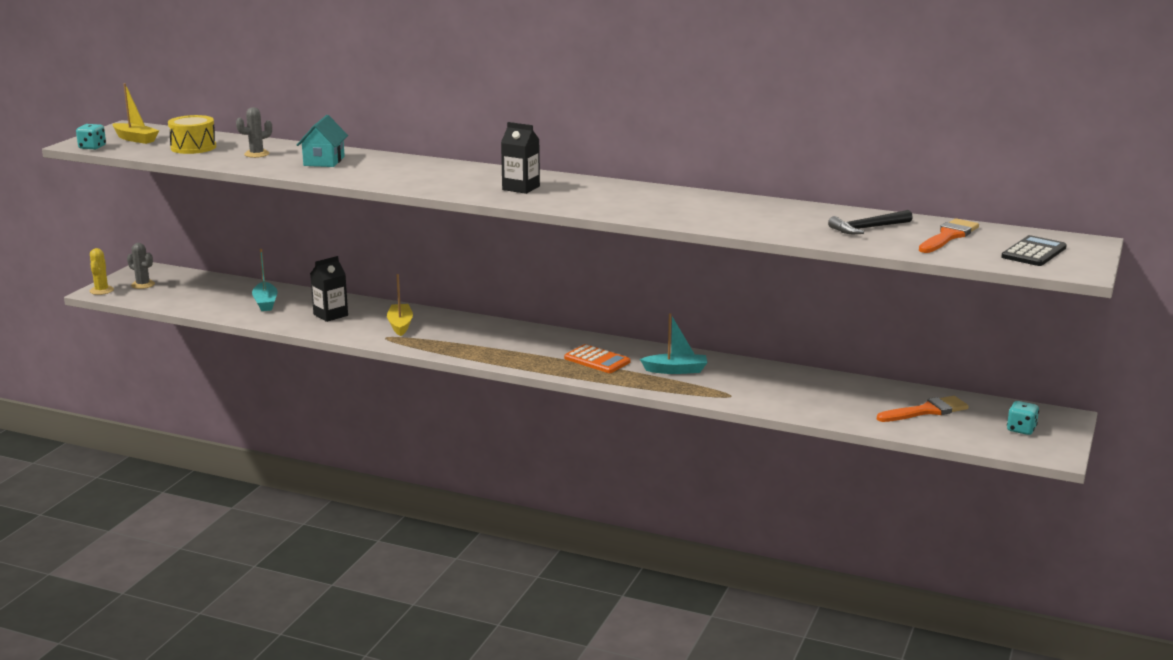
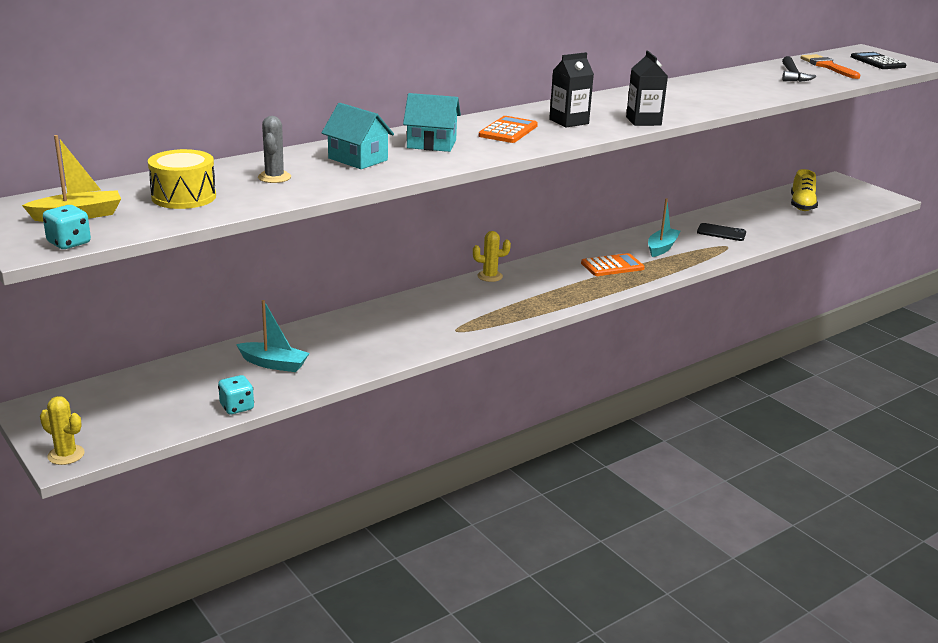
camera: 60 degrees left, 5 degrees up
(143, 285) = (92, 422): grey cactus -> none
(330, 315) = (360, 340): black carton -> black carton (643, 121)
(390, 169) = (431, 144): none -> turquoise house
(400, 325) = (433, 316): yellow boat -> none
(461, 178) = (508, 131): none -> orange calculator
(503, 325) = (490, 276): none -> yellow cactus
(763, 387) = (721, 232): none -> black phone
(926, 411) = (802, 205): orange brush -> yellow shoe
(1021, 429) = (849, 194): turquoise dice -> turquoise dice (237, 407)

